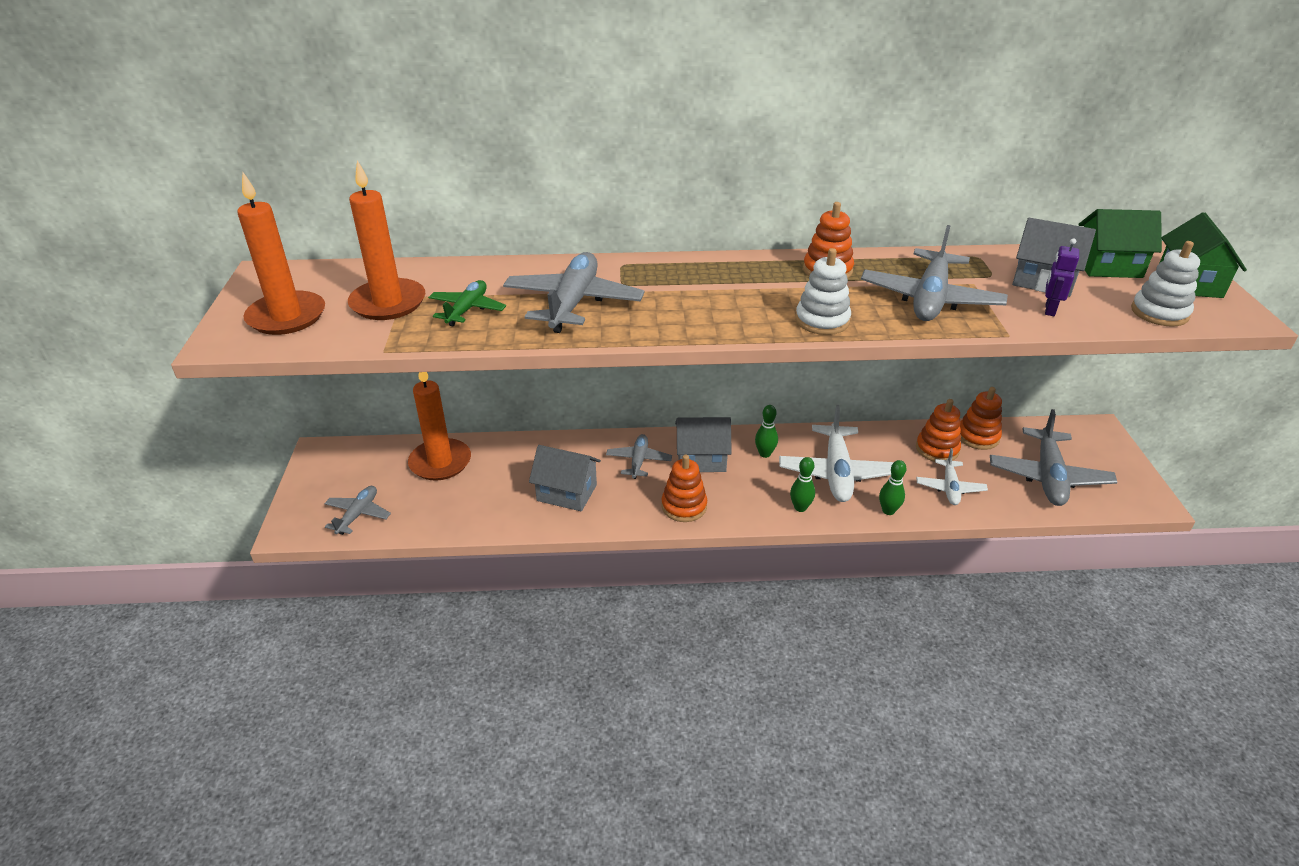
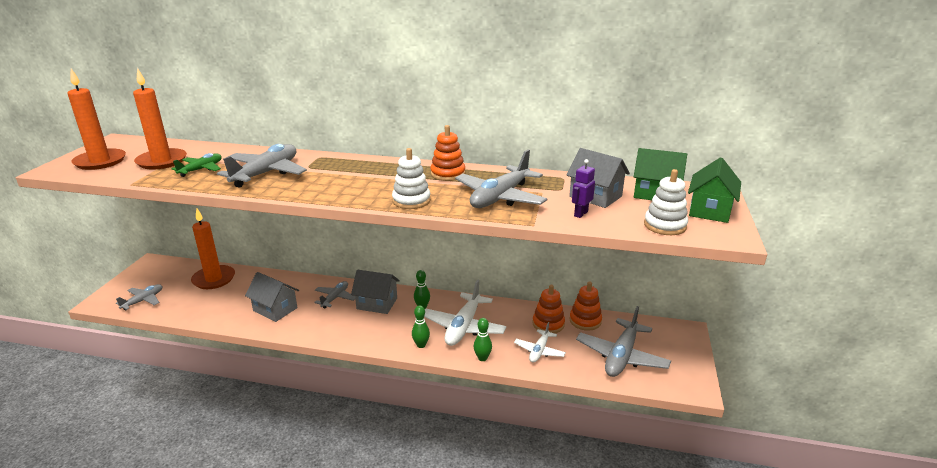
camera: 15 degrees right, 10 degrees down
(684, 506) = (343, 330): orange stacking toy -> none

